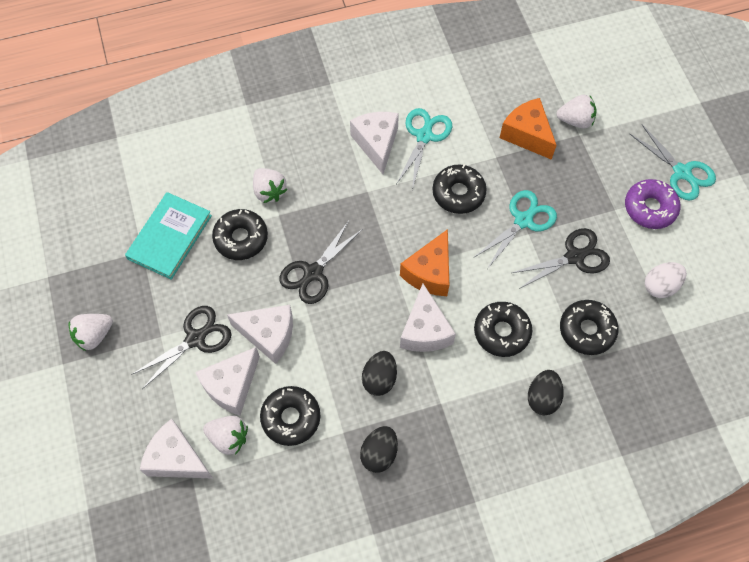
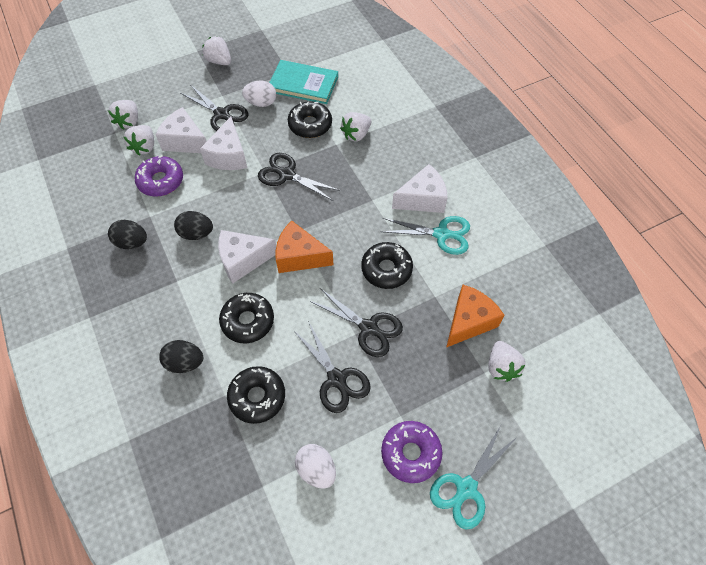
camera: 80 degrees right, 5 degrees down
(177, 458) = (129, 122): white cheese -> white strawberry
(188, 289) = (261, 103): none -> white egg
(291, 418) = (161, 181): black donut -> purple donut
(523, 220) = (368, 328): turquoise scissors -> black scissors

